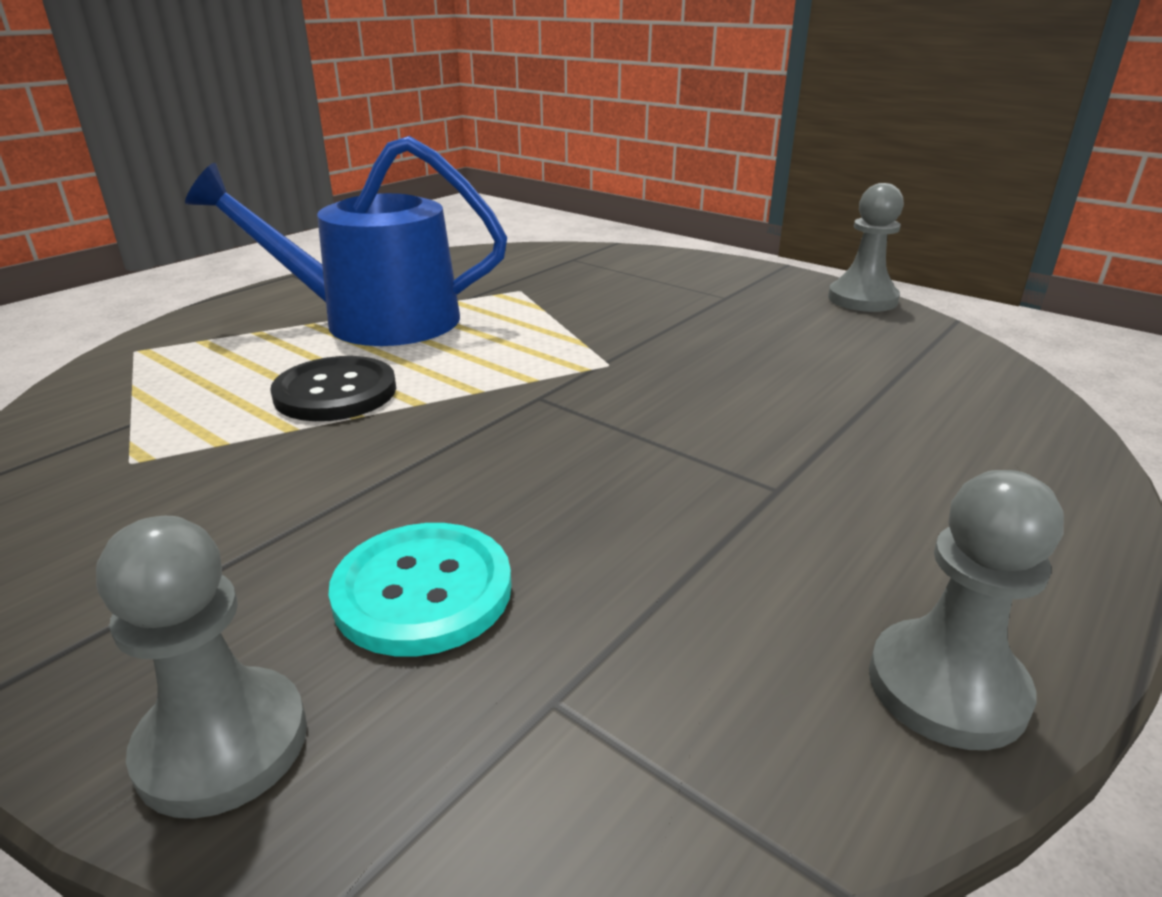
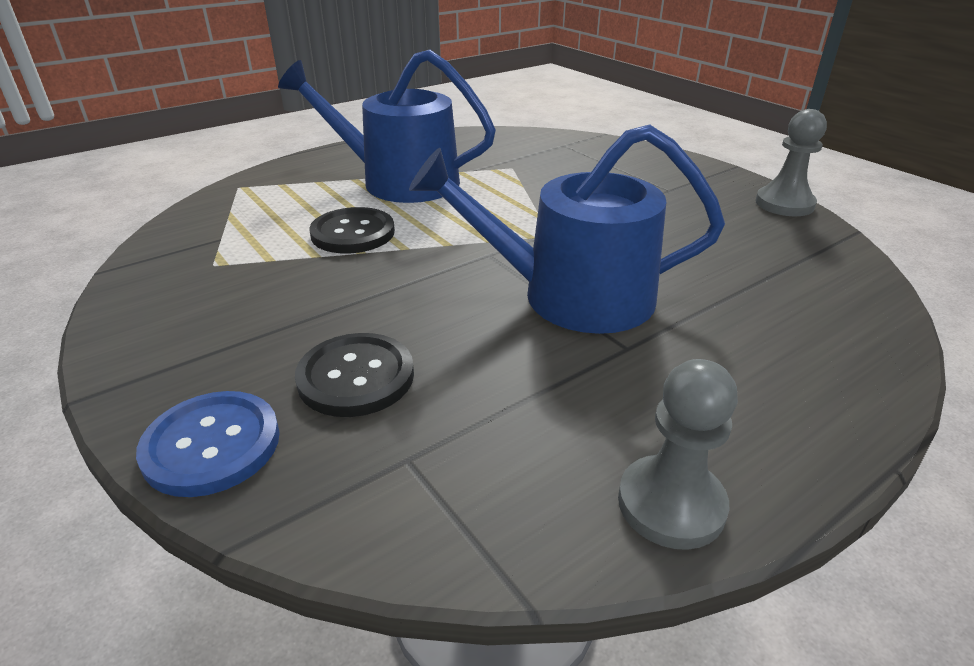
camera: 15 degrees right, 5 degrees up
(223, 744) = (212, 445): grey pawn -> blue button
(423, 591) = (356, 377): turquoise button -> black button
(672, 434) = (570, 295): none -> blue watering can

